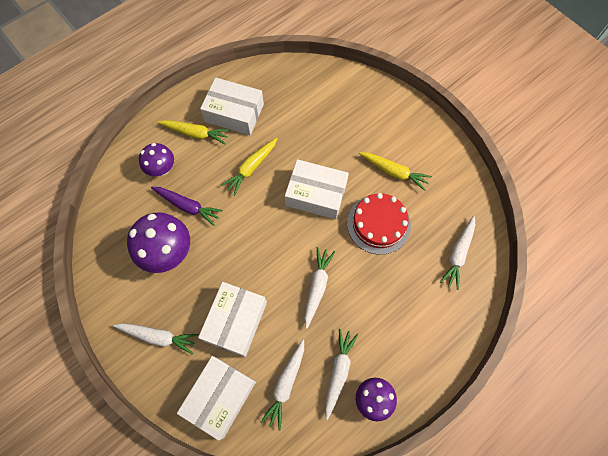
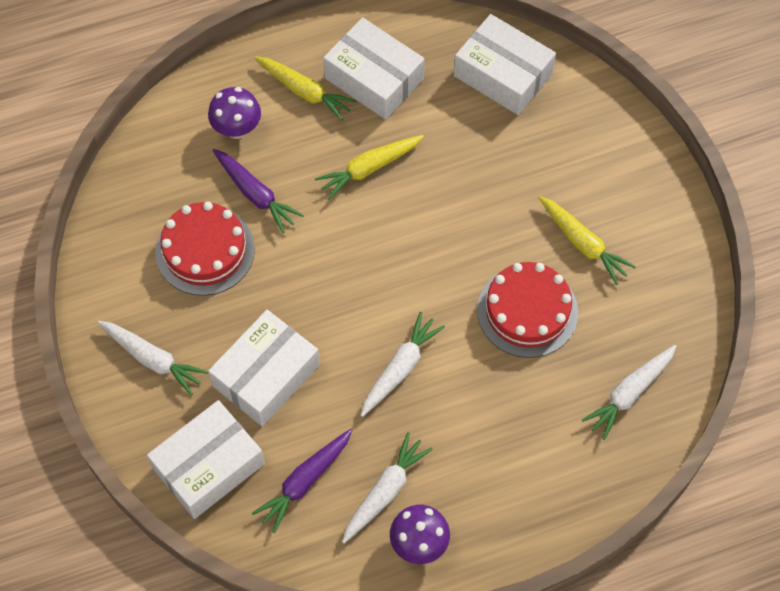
camera: 20 degrees right, 5 degrees down
(168, 253) = (205, 250): purple mushroom -> red cake
(286, 384) = (305, 481): white carrot -> purple carrot
(316, 194) = (450, 238): white box -> white box (503, 75)

